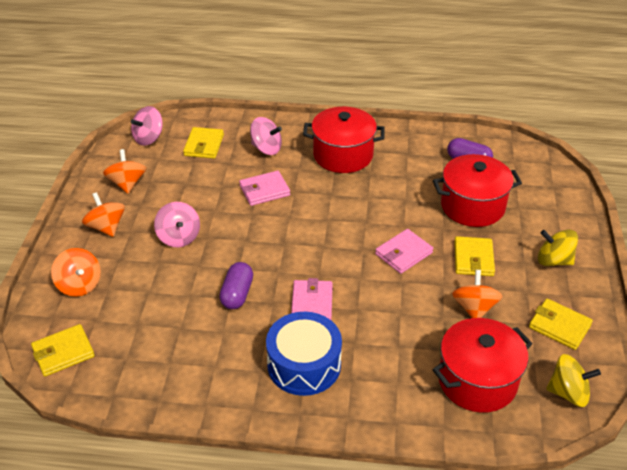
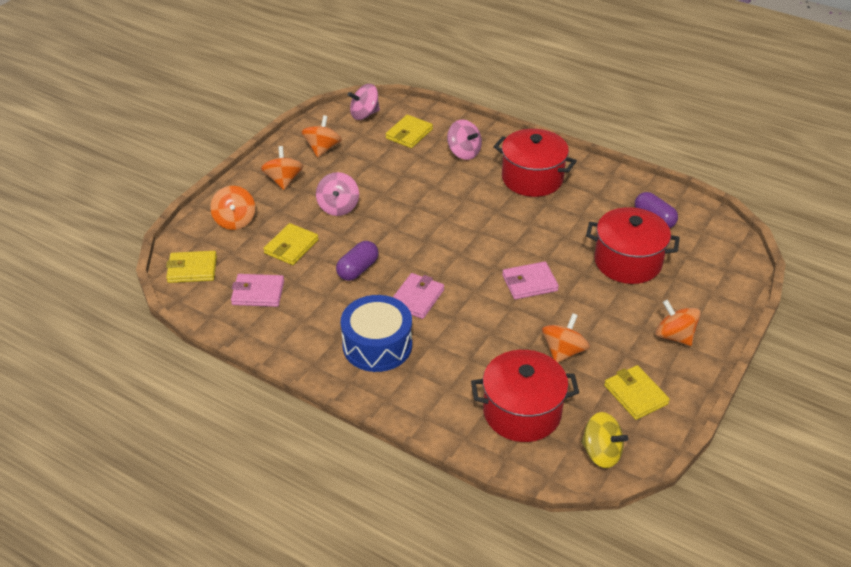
camera: 25 degrees right, 0 degrees up
(264, 190) = (438, 189): pink wallet -> pink wallet (258, 293)
(473, 259) = (594, 309): yellow wallet -> yellow wallet (291, 247)
(554, 260) = (674, 336): yellow spinning top -> orange spinning top

